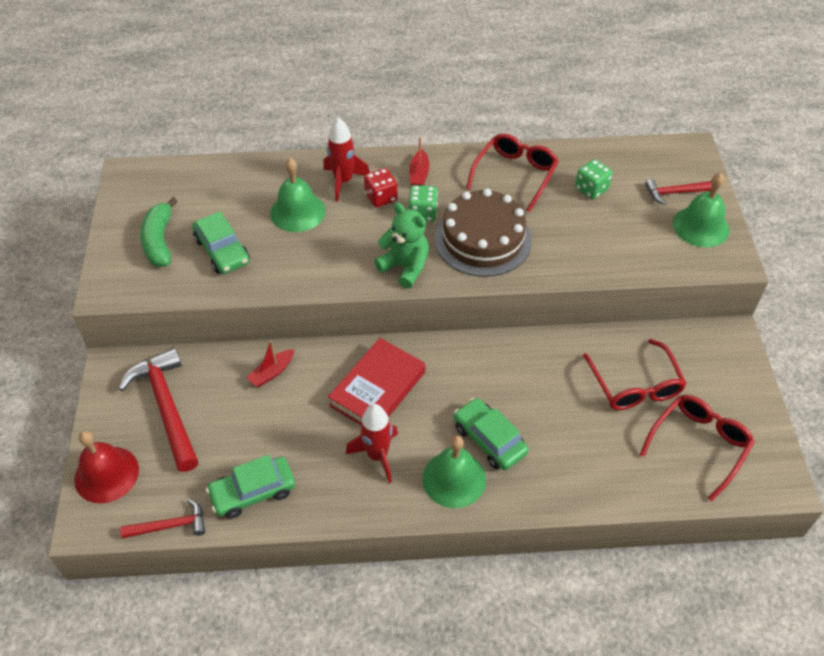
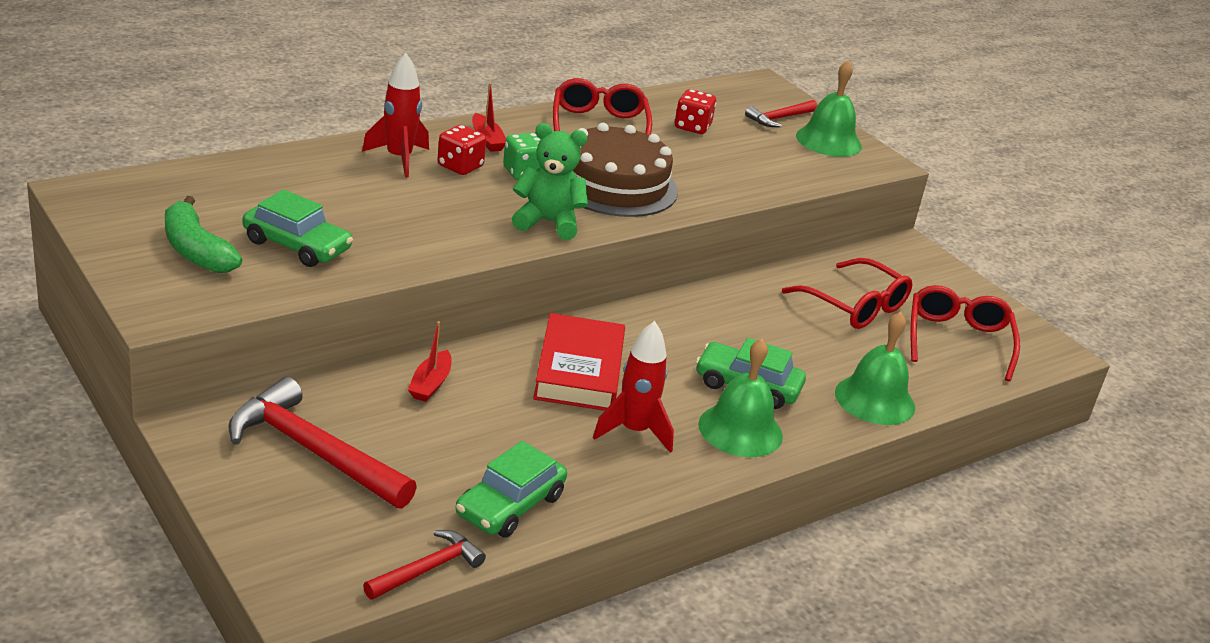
camera: 35 degrees left, 20 degrees down
(106, 474) = (285, 542): red bell -> none
(297, 212) = (365, 194): green bell -> green bell (875, 400)
(591, 189) = (692, 127): green dice -> red dice

